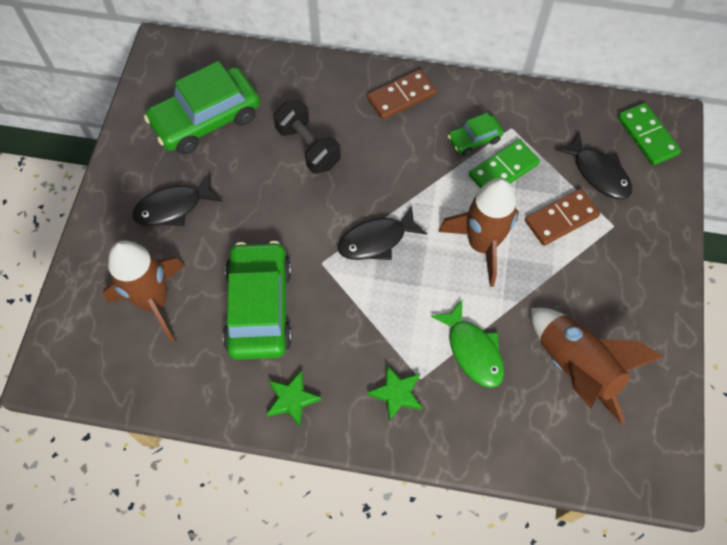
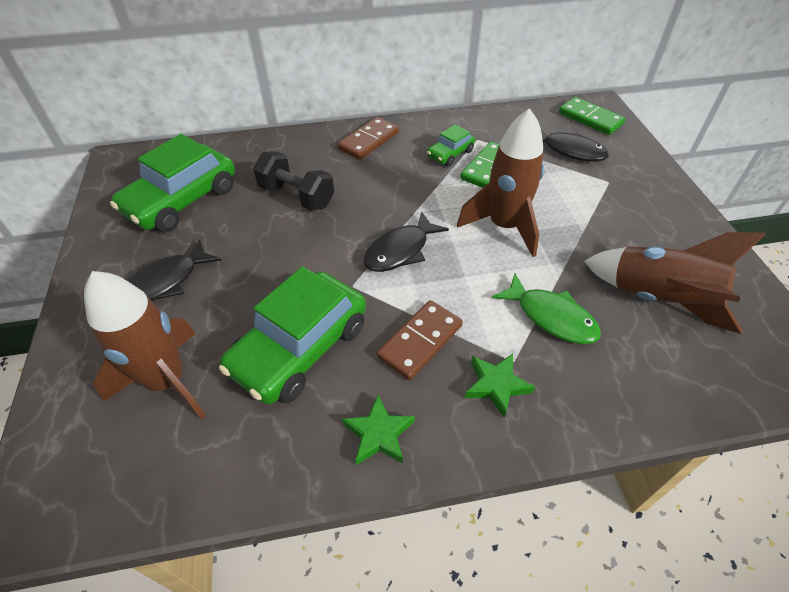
camera: 20 degrees left, 15 degrees down
(259, 307) = (300, 348): green car -> green car turned 120 degrees counterclockwise
(561, 218) = (561, 188): brown domino -> brown domino (420, 341)

